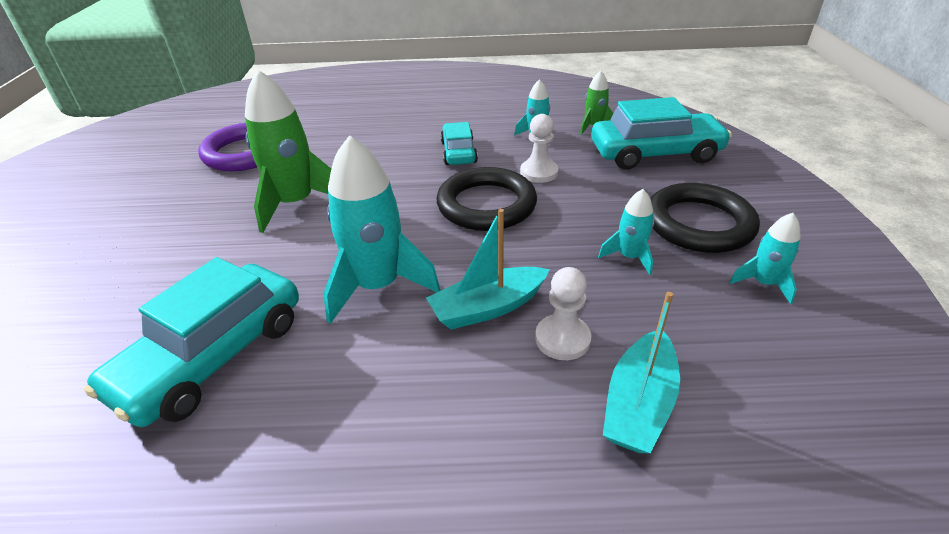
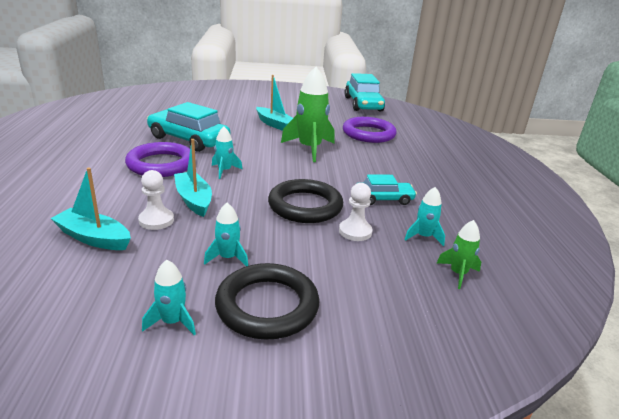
camera: 85 degrees right, 10 degrees down
(165, 243) = (275, 124): none -> turquoise boat
(344, 377) = (161, 164): none -> purple ring
(378, 286) = (224, 171): turquoise rocket -> turquoise rocket, size x0.51
(655, 154) = (404, 306): turquoise car -> turquoise car (363, 104)

